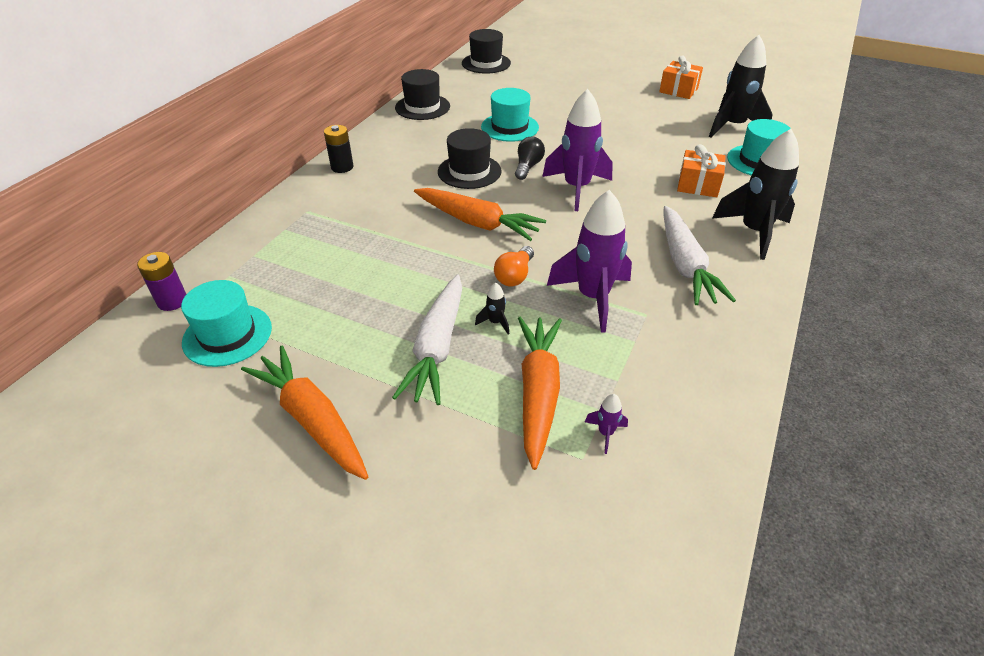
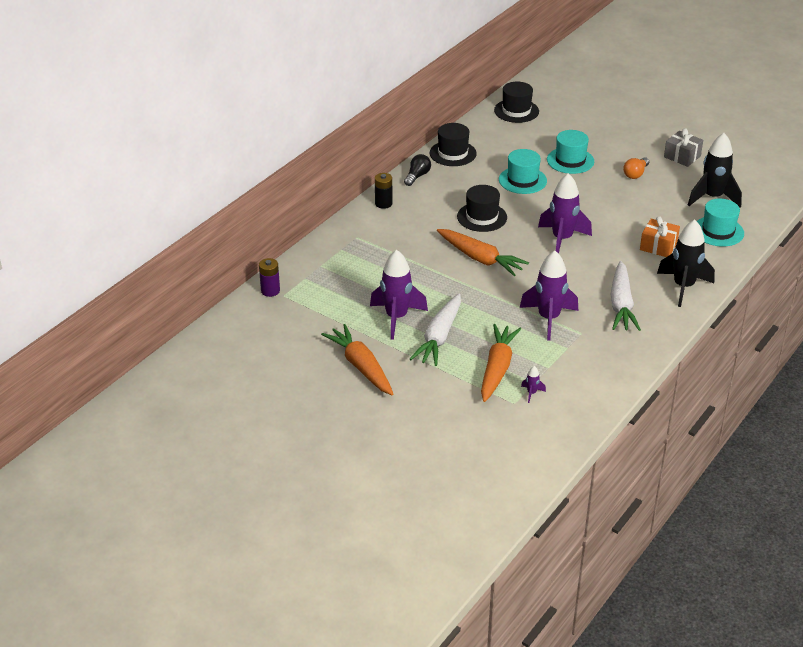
camera: 10 degrees right, 5 degrees down
(227, 335) = (308, 315): turquoise hat -> turquoise hat (570, 160)
(368, 323) = (396, 318): none -> purple rocket
(495, 322) = (479, 327): black rocket -> none
(514, 276) = (499, 299): orange light bulb -> orange light bulb (635, 174)
(528, 167) = (529, 217): black light bulb -> black light bulb (417, 176)
(678, 90) = (682, 156): orange gift -> grey gift

